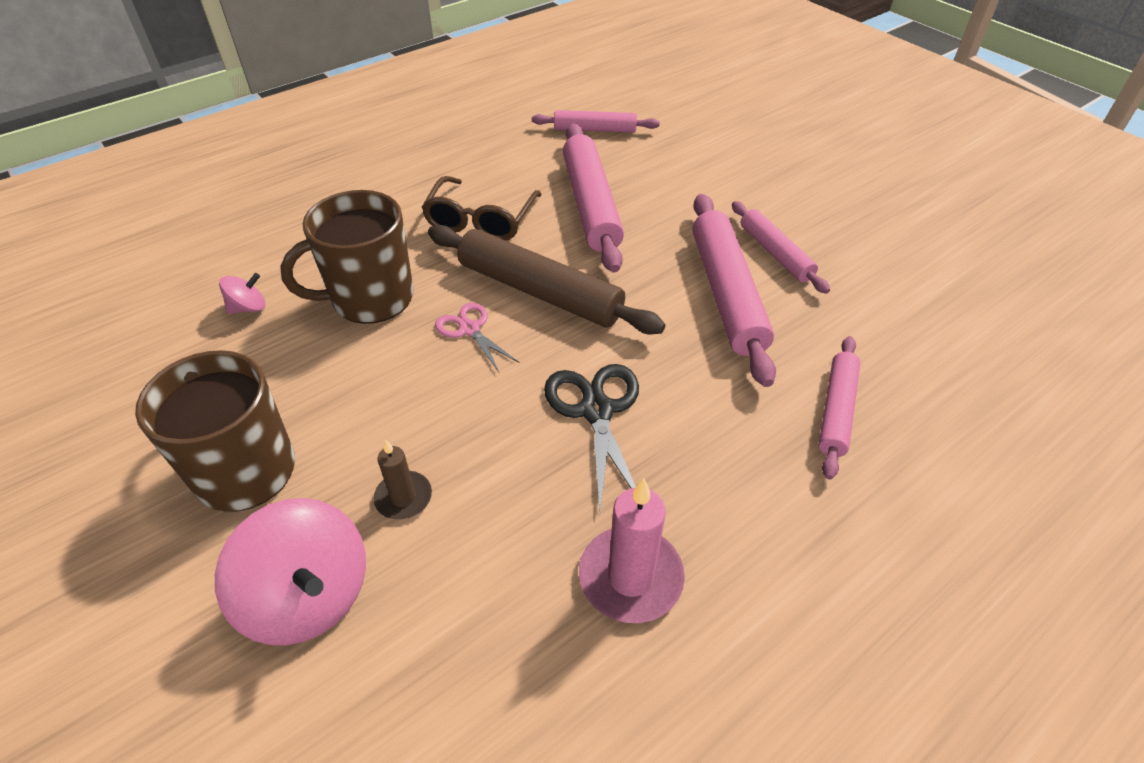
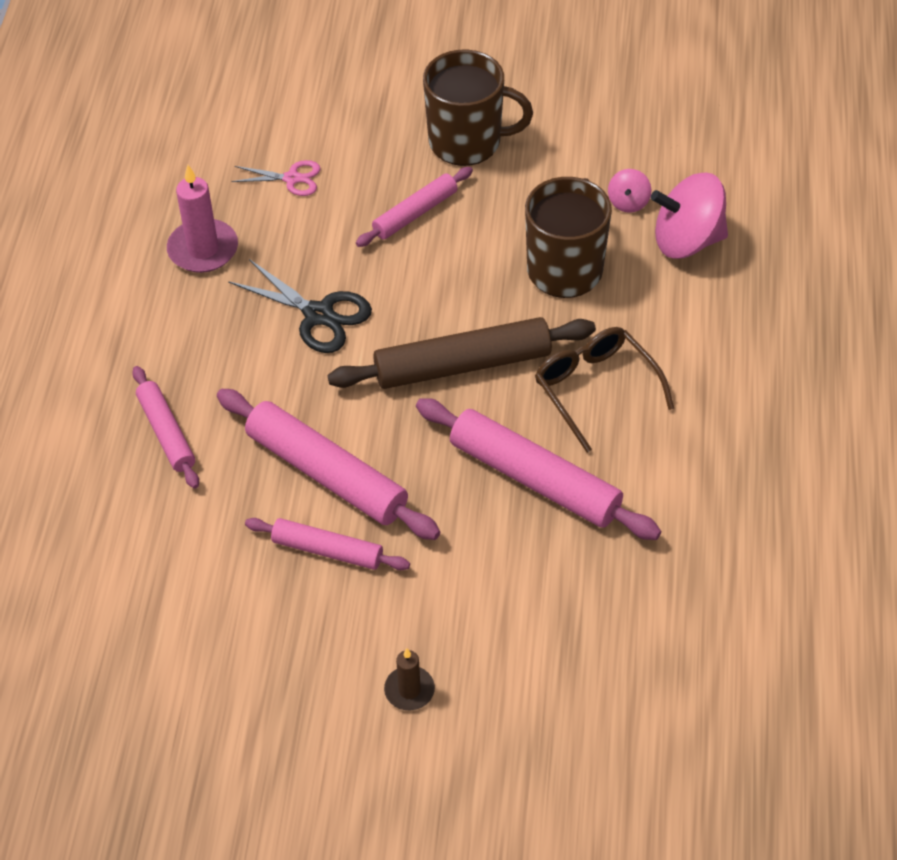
camera: 135 degrees right, 5 degrees up
(309, 596) = (348, 131): pink spinning top -> pink spinning top (687, 240)
(403, 497) = (364, 193): brown candle -> brown candle (409, 690)
(470, 329) = (468, 301): pink scissors -> pink scissors (292, 178)
(595, 130) = (659, 584): pink rolling pin -> pink rolling pin (415, 213)

